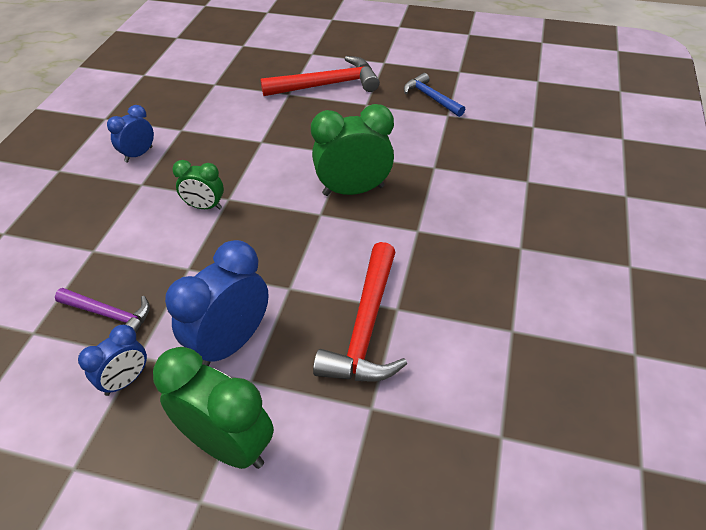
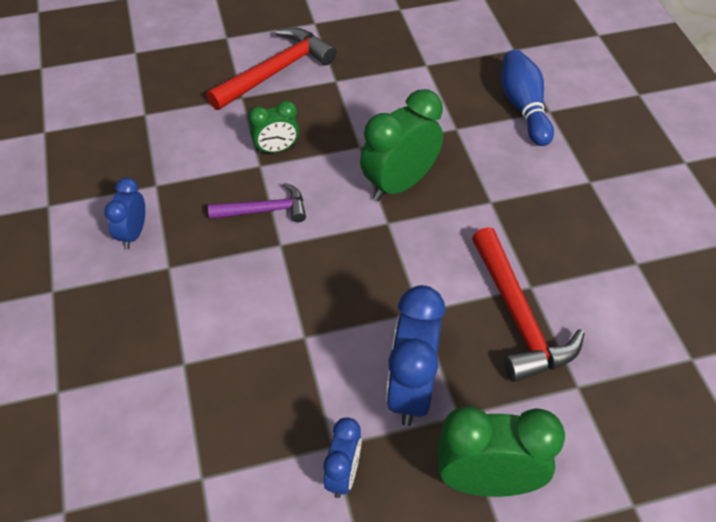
camera: 30 degrees left, 5 degrees up
(110, 315) = (267, 421): purple hammer -> purple hammer (265, 210)
(204, 207) = (263, 264): green clock -> green clock (276, 149)
(431, 98) = (395, 50): blue hammer -> none
(506, 171) = (523, 107): none -> blue bowling pin

